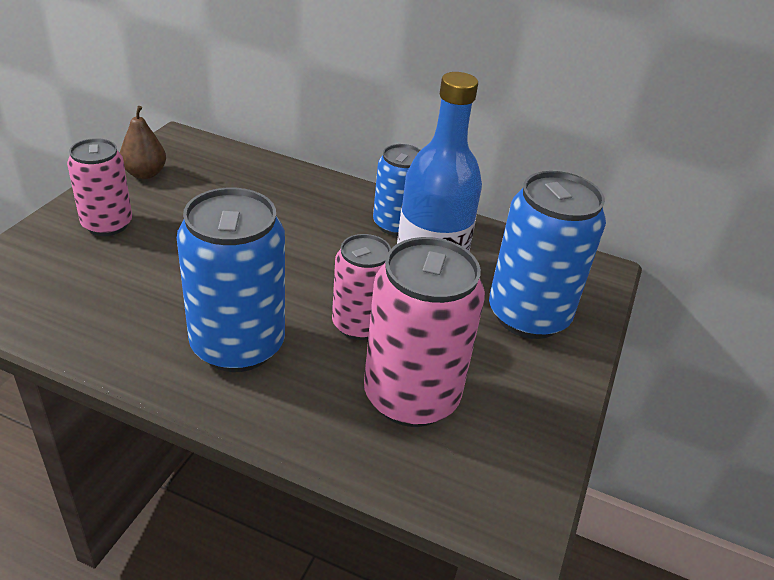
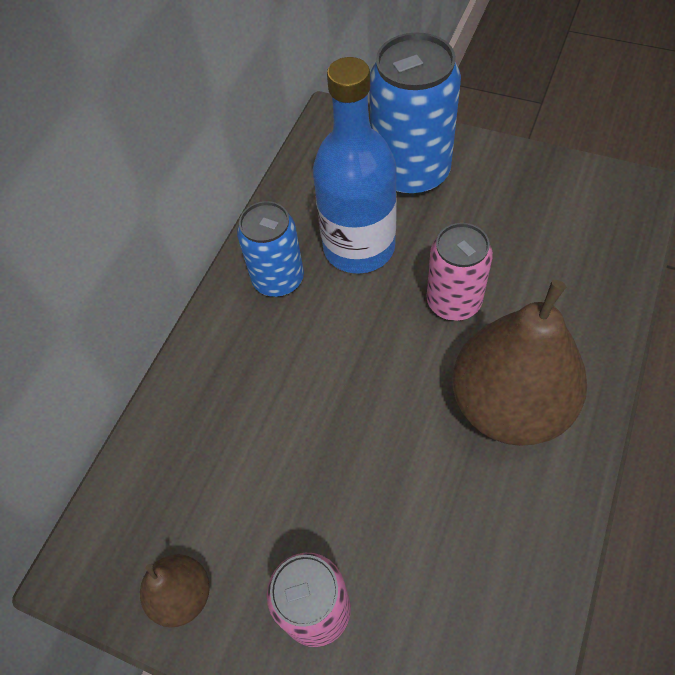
camera: 80 degrees left, 20 degrees up
(237, 345) = (509, 405): blue can -> brown pear
(411, 397) = (538, 257): pink can -> none

